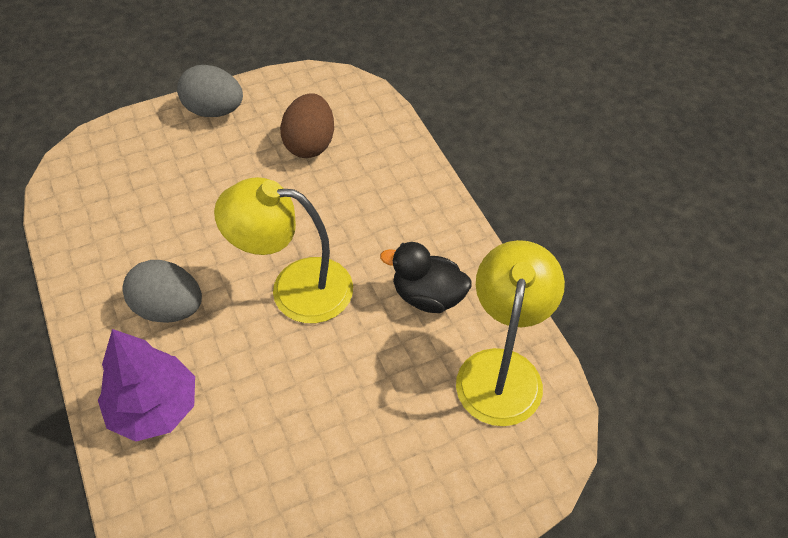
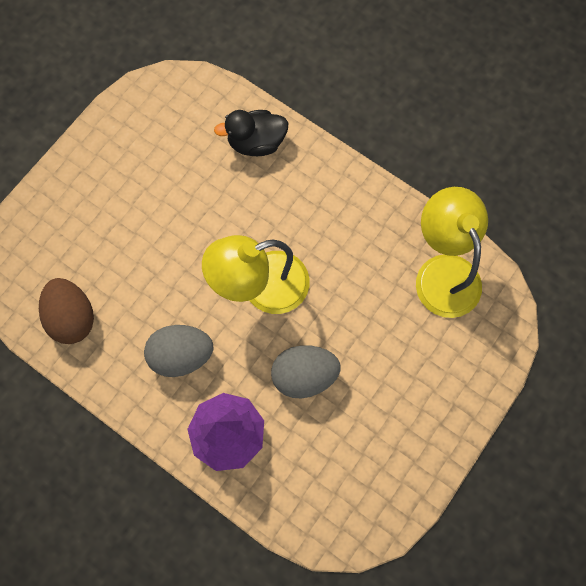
camera: 30 degrees left, 20 degrees up
(214, 110) = (86, 164): grey egg -> grey egg (304, 375)
(310, 144) = (187, 156): brown egg -> brown egg (73, 317)
(428, 296) = (360, 242): black duck -> black duck (256, 142)

